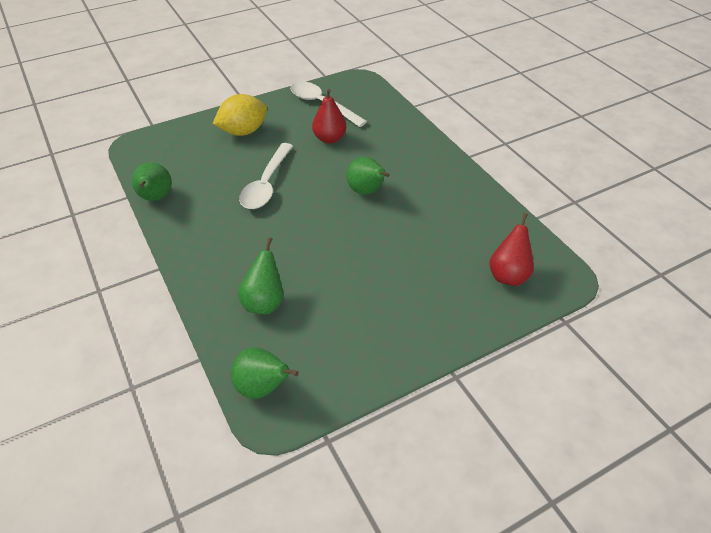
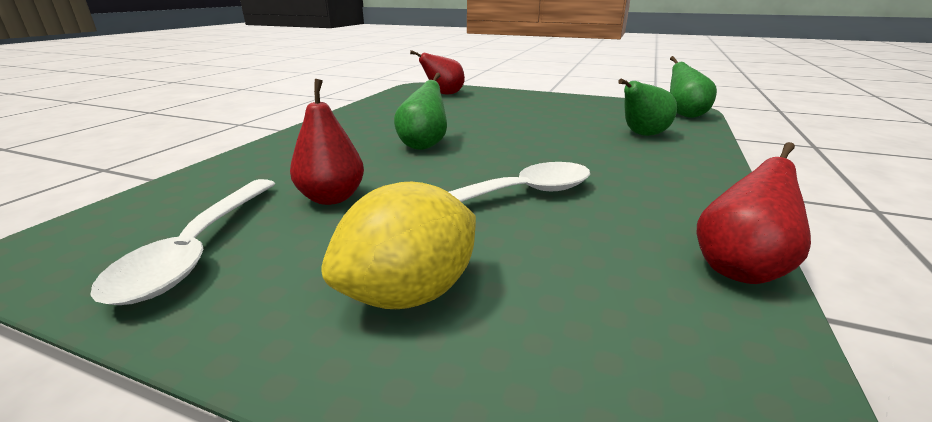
camera: 130 degrees left, 20 degrees down
(155, 198) = (739, 268): green pear -> red pear
(243, 131) = (409, 293): yellow lemon -> yellow lemon turned 60 degrees counterclockwise

